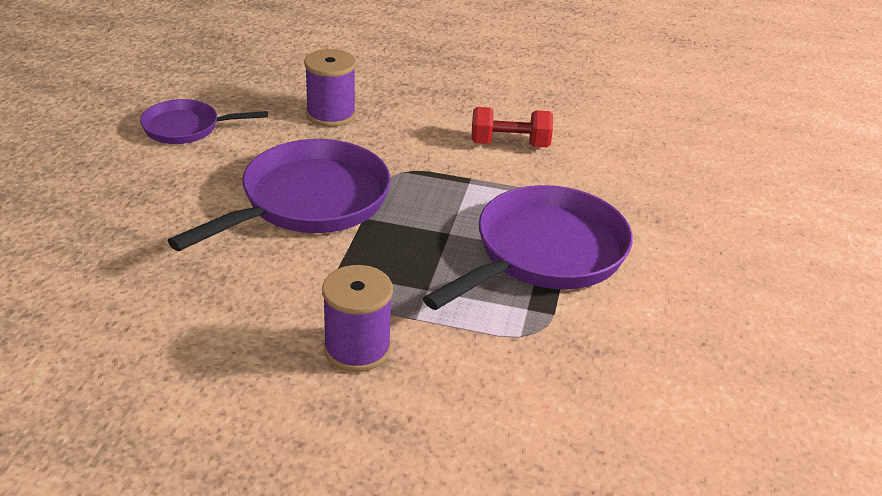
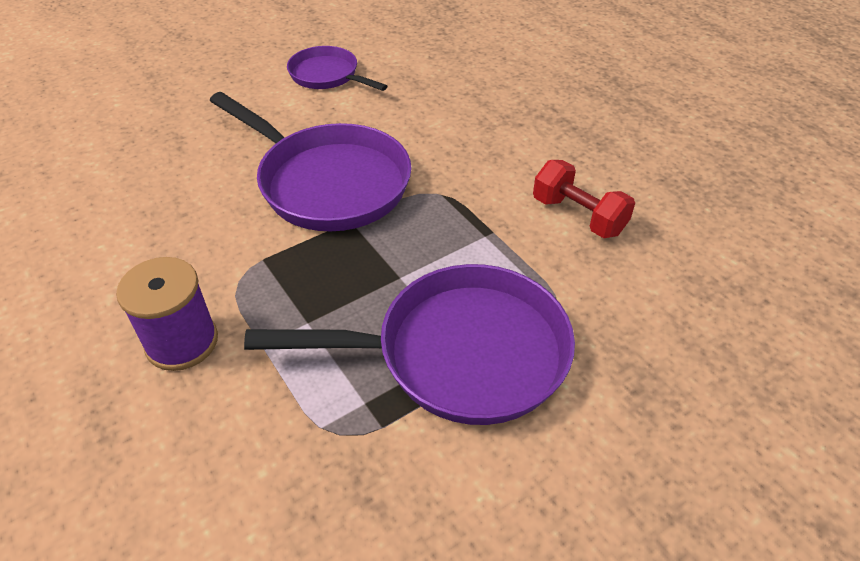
camera: 45 degrees right, 10 degrees up
(308, 202) = (328, 182): purple pan -> purple pan turned 45 degrees clockwise
(331, 114) = (450, 111): purple spool -> none

